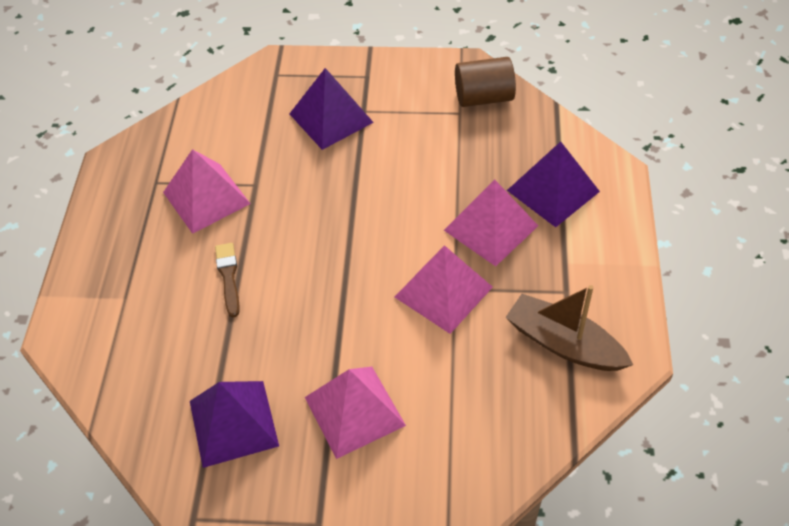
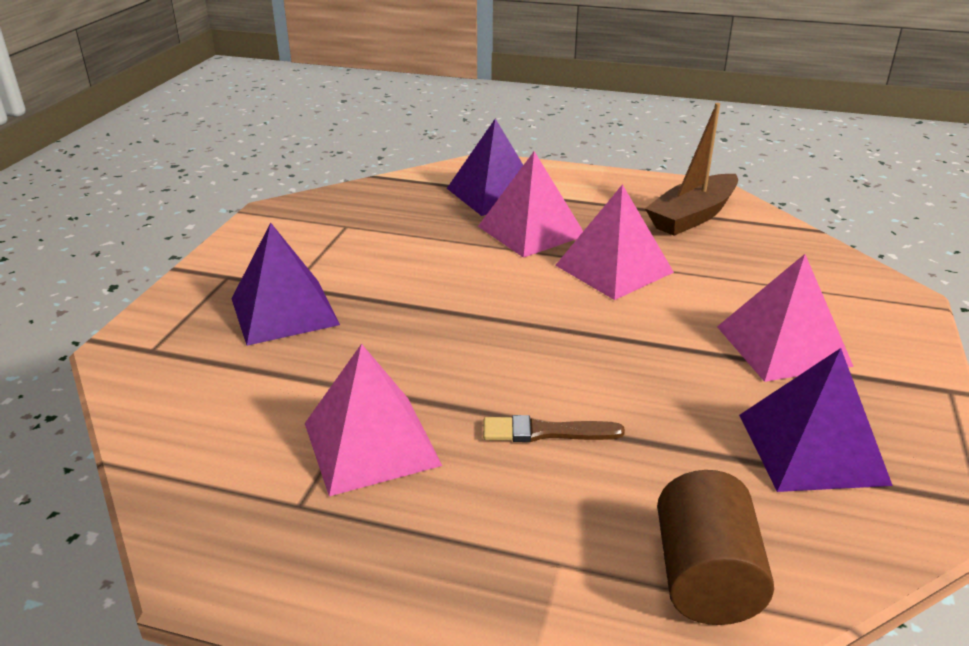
camera: 80 degrees left, 20 degrees down
(483, 97) = (333, 209): brown cylinder -> brown cylinder (705, 577)

